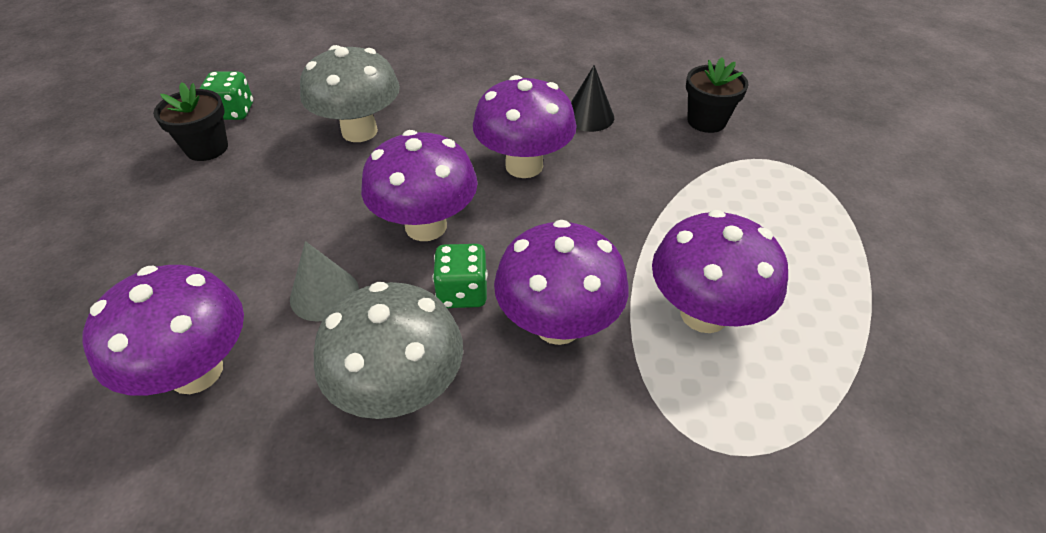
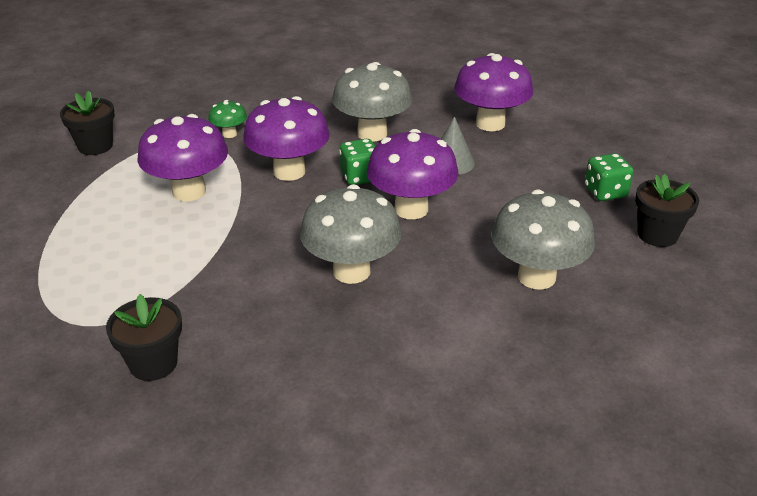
camera: 165 degrees right, 10 degrees down
(233, 112) = (685, 274): green dice -> green dice (605, 192)
(524, 166) = (351, 271): purple mushroom -> grey mushroom
(589, 116) = (298, 343): black cone -> none
(647, 451) = (229, 134): none -> green mushroom
(896, 472) = (95, 146): none -> black flower pot

